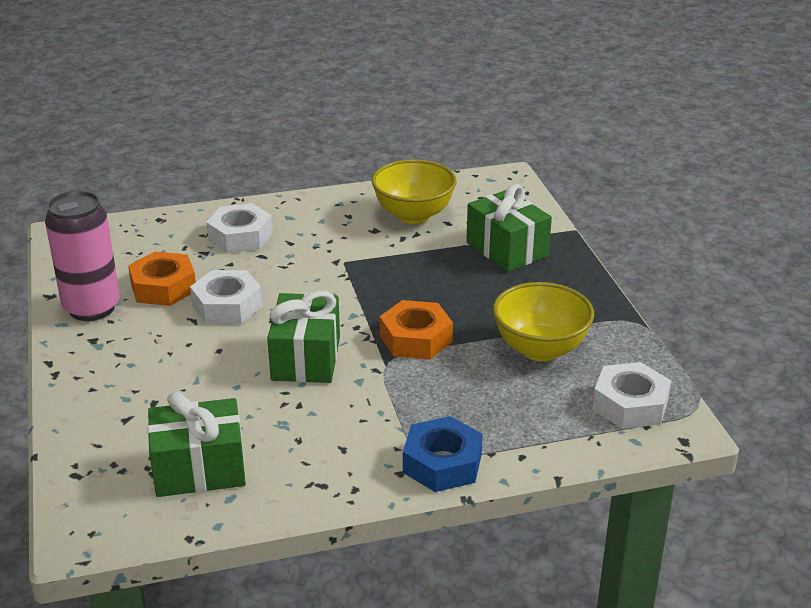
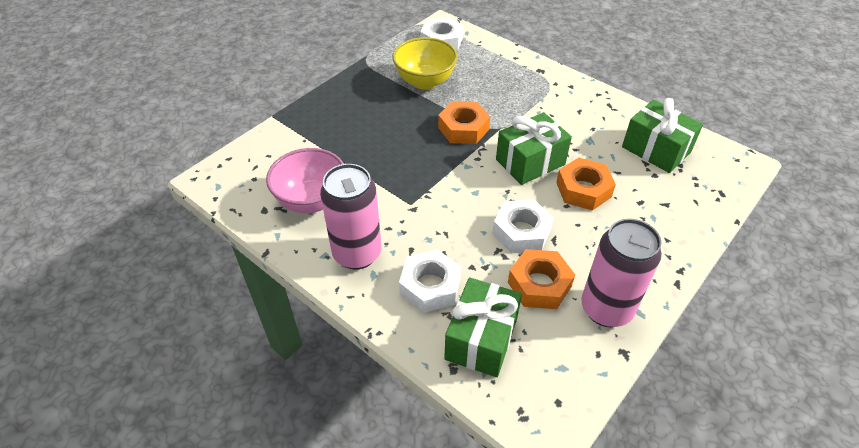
camera: 125 degrees left, 15 degrees up
(221, 372) = (583, 189): none -> orange nut
(321, 217) = (357, 253): none -> pink can
(413, 215) = (311, 201): yellow bowl -> pink bowl
(442, 463) = (549, 76): blue nut -> none
(507, 249) = (324, 134): green gift -> green gift (481, 339)

